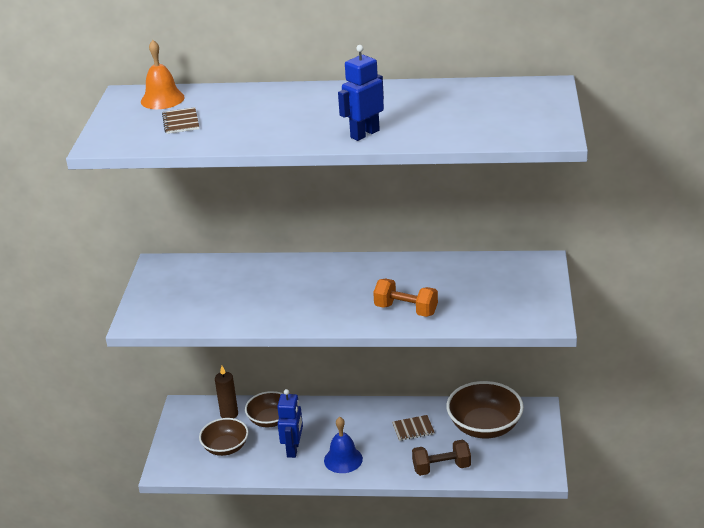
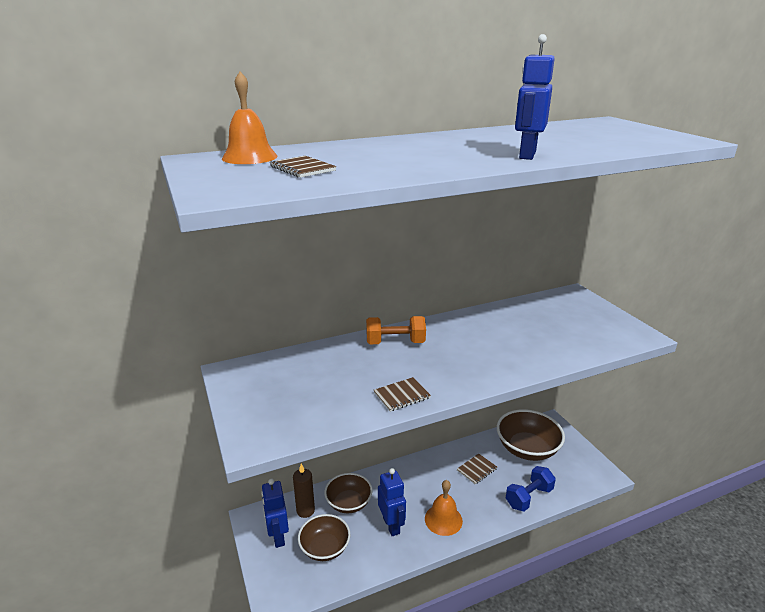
camera: 30 degrees left, 5 degrees down
(194, 427) = (278, 536): none -> blue robot
(268, 318) = (402, 395): none -> brown notebook
(343, 459) = (443, 519): blue bell -> orange bell
(406, 310) = (520, 354): orange dumbbell -> orange dumbbell (395, 342)
(441, 468) = (528, 497): brown dumbbell -> blue dumbbell

